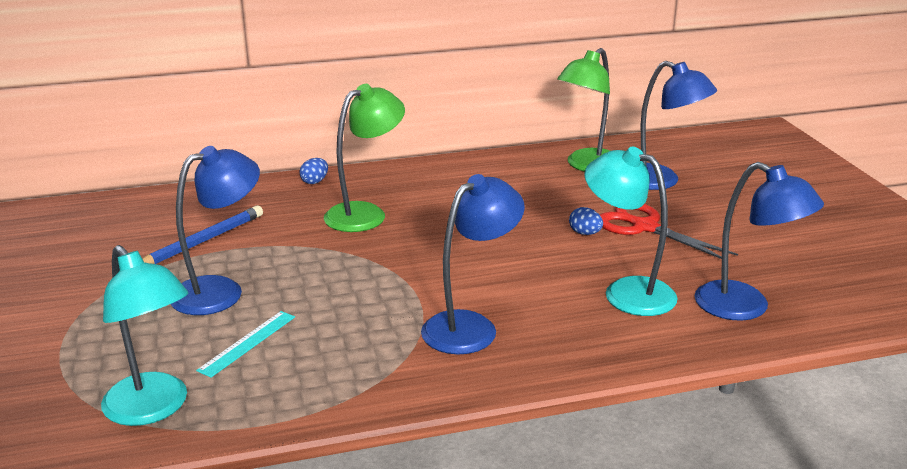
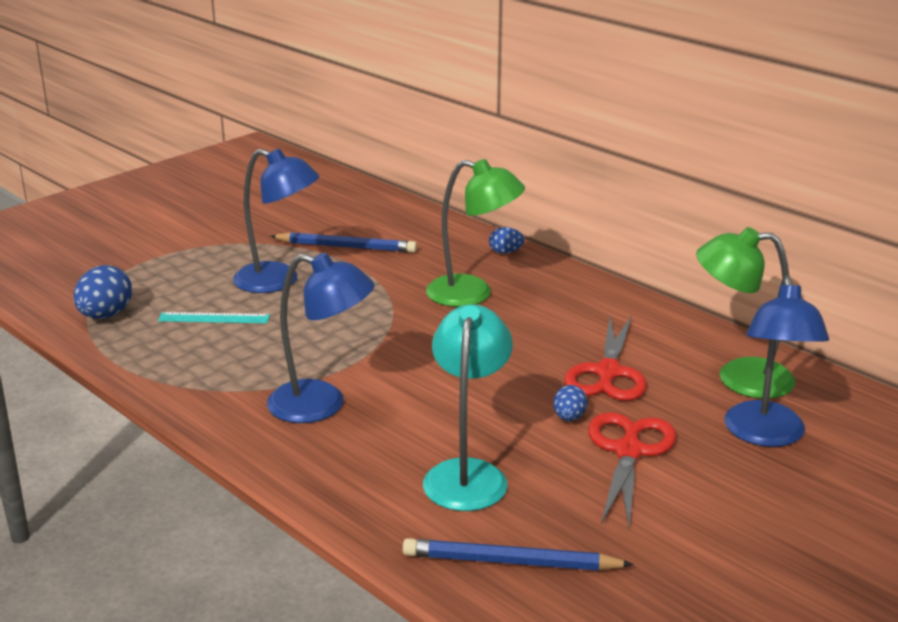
camera: 60 degrees right, 0 degrees up
(153, 409) = (105, 315): turquoise lamp -> blue egg
(539, 202) = (608, 372): none -> red scissors
(745, 307) = (510, 561): blue lamp -> blue pencil

